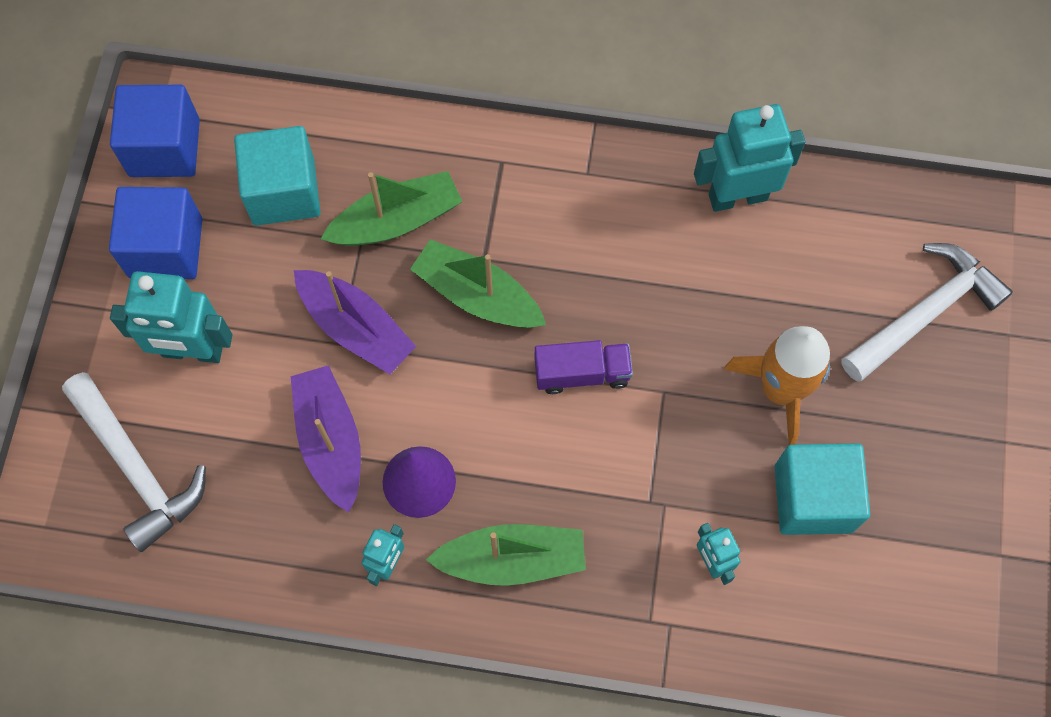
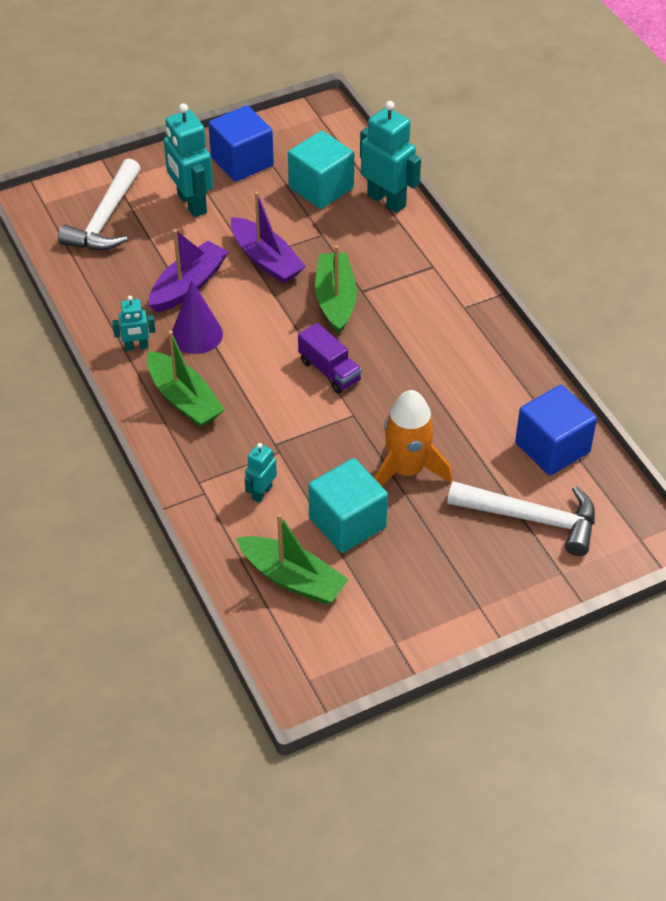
camera: 55 degrees right, 20 degrees down
(164, 148) = (301, 129): blue cube -> blue cube (552, 447)
(356, 328) = (266, 260): purple boat -> purple boat turned 45 degrees counterclockwise
(396, 221) = (349, 242): green boat -> green boat (292, 578)
(737, 197) = (520, 384): turquoise robot -> turquoise robot (386, 200)

